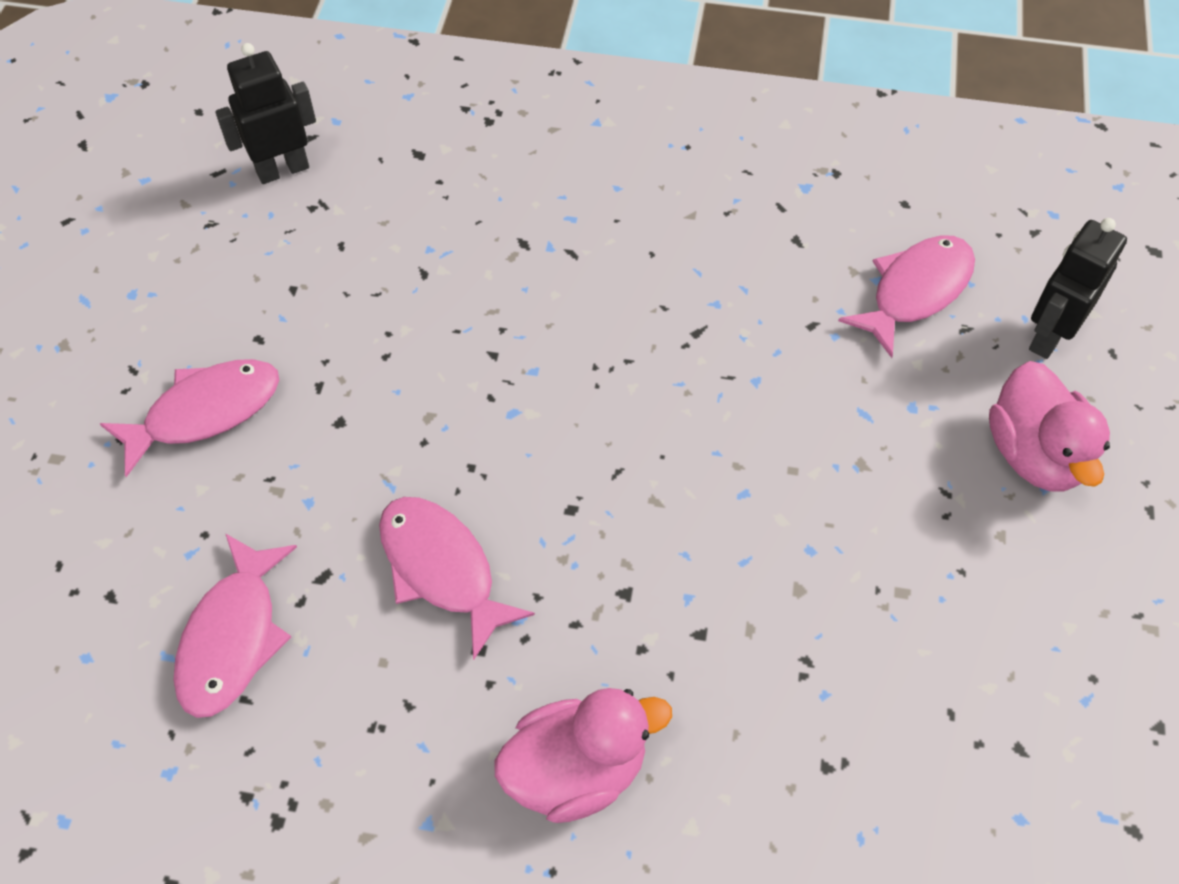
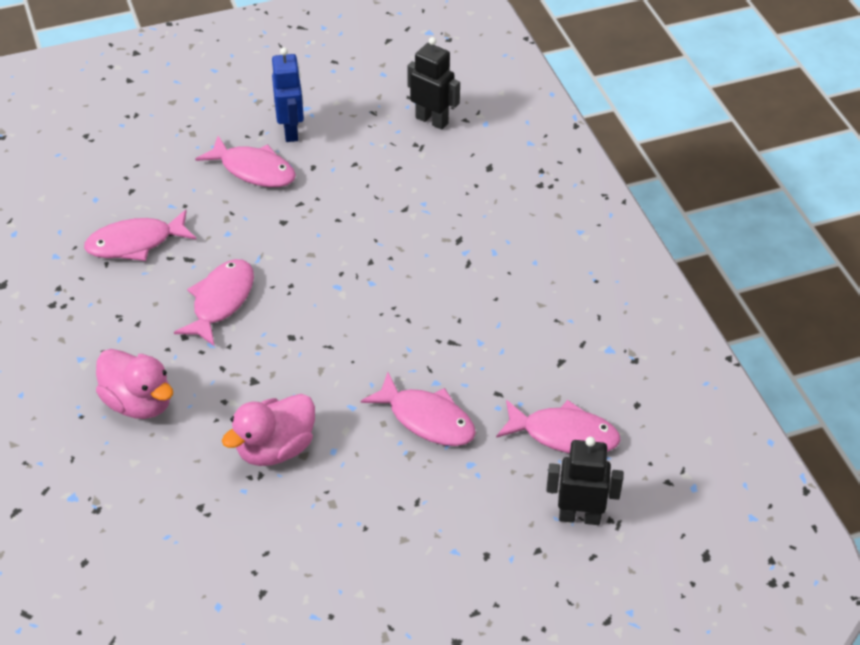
camera: 60 degrees right, 10 degrees down
(163, 332) = (291, 131): none -> blue robot
(813, 418) = (427, 419): none -> pink fish
(1034, 454) = (476, 537): pink duck -> pink duck (275, 449)

